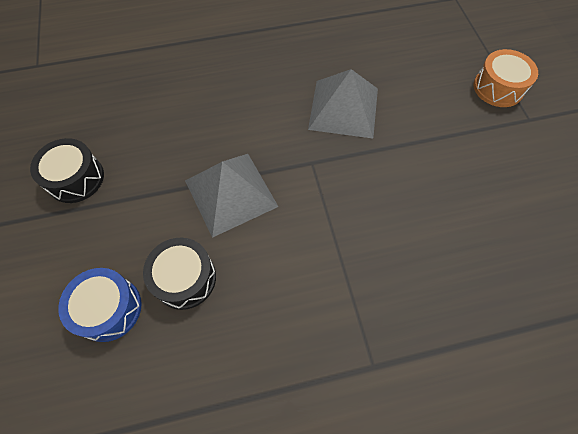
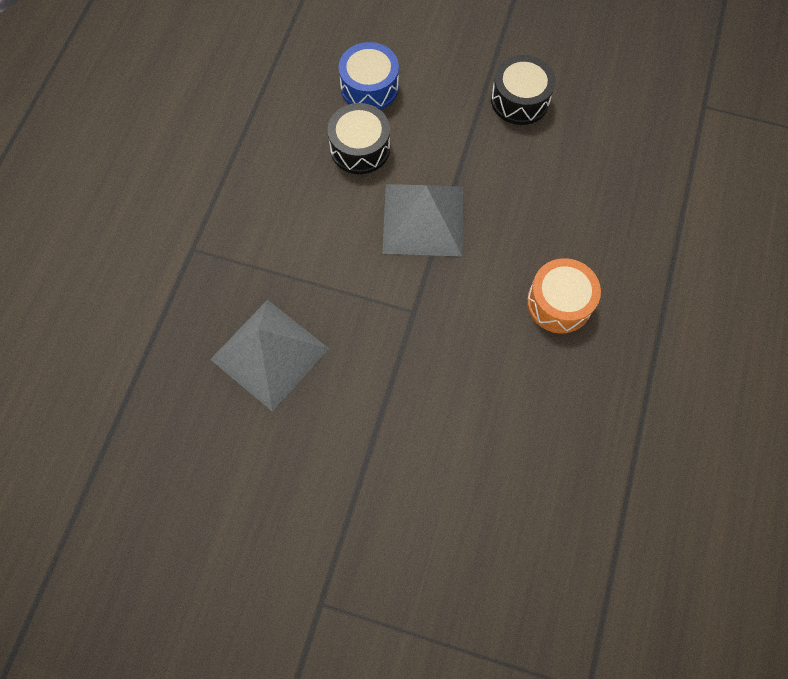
camera: 120 degrees right, 5 degrees up
(344, 108) = (466, 387): grey pyramid -> grey pyramid (269, 354)
(498, 88) = (389, 605): orange drum -> orange drum (559, 303)

